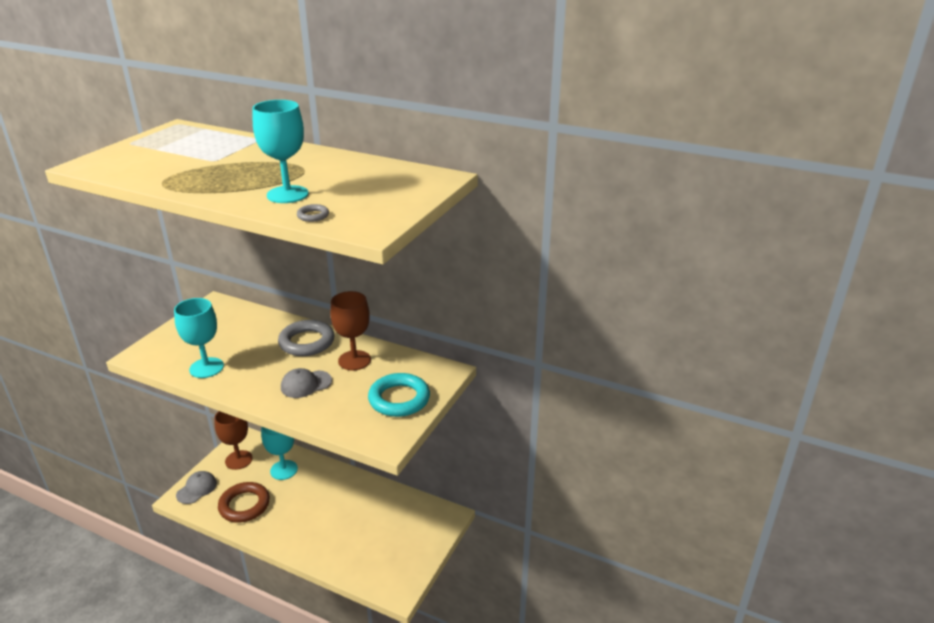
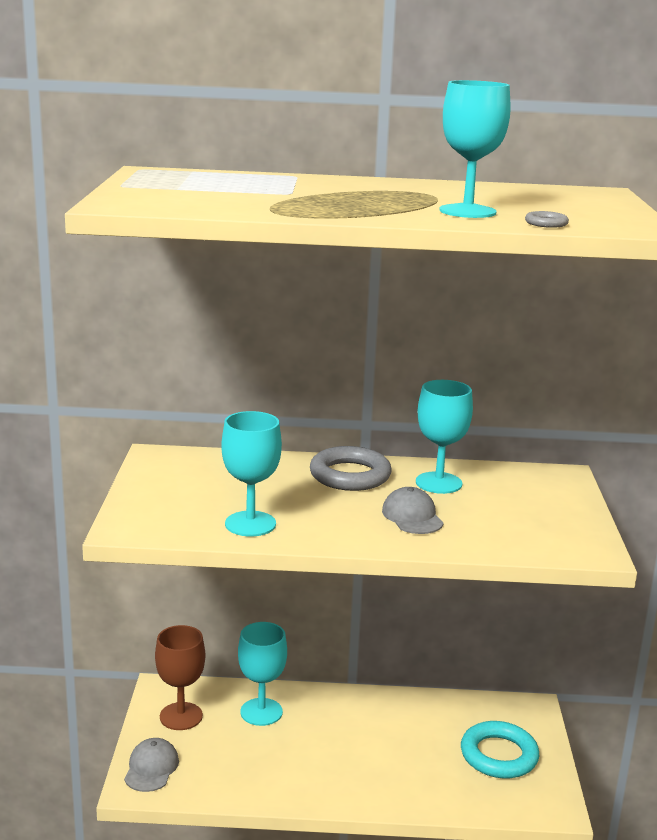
camera: 25 degrees left, 10 degrees down
(244, 505) = (246, 769): brown ring -> none
(306, 384) = (412, 516): grey cap -> grey cap turned 120 degrees clockwise
(354, 360) = (438, 483): brown goblet -> turquoise goblet
(399, 399) = (548, 510): turquoise ring -> turquoise ring (499, 755)

